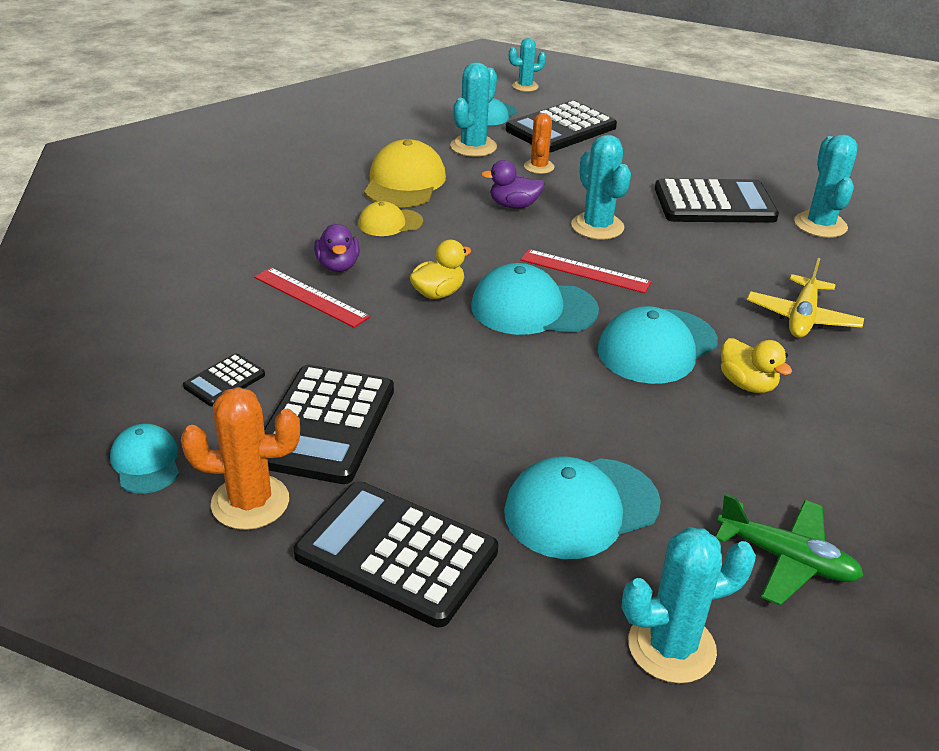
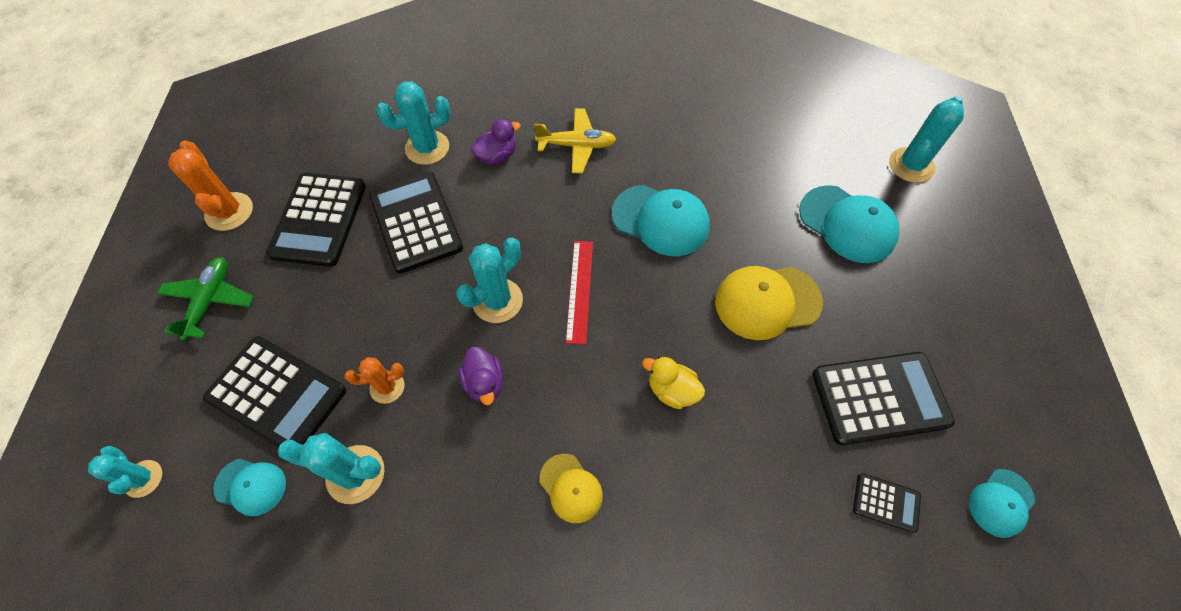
camera: 110 degrees left, 25 degrees up
(250, 502) = (978, 407): orange cactus -> orange cactus (229, 212)
(310, 297) = (737, 497): red ruler -> none
(338, 266) = (674, 499): purple duck -> purple duck (497, 156)
(396, 553) = (950, 303): black calculator -> black calculator (319, 219)
(404, 182) = (474, 514): yellow cap -> yellow cap (767, 302)
(533, 308) = (655, 311): turquoise cap -> none
(671, 647) = (911, 165): turquoise cactus -> turquoise cactus turned 75 degrees clockwise
(747, 384) = (675, 165): yellow duck -> none
(786, 559) = (819, 130): green plane -> green plane (210, 301)

